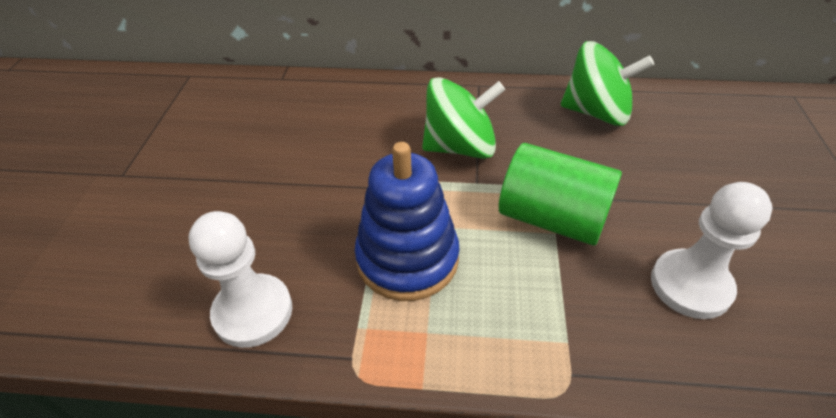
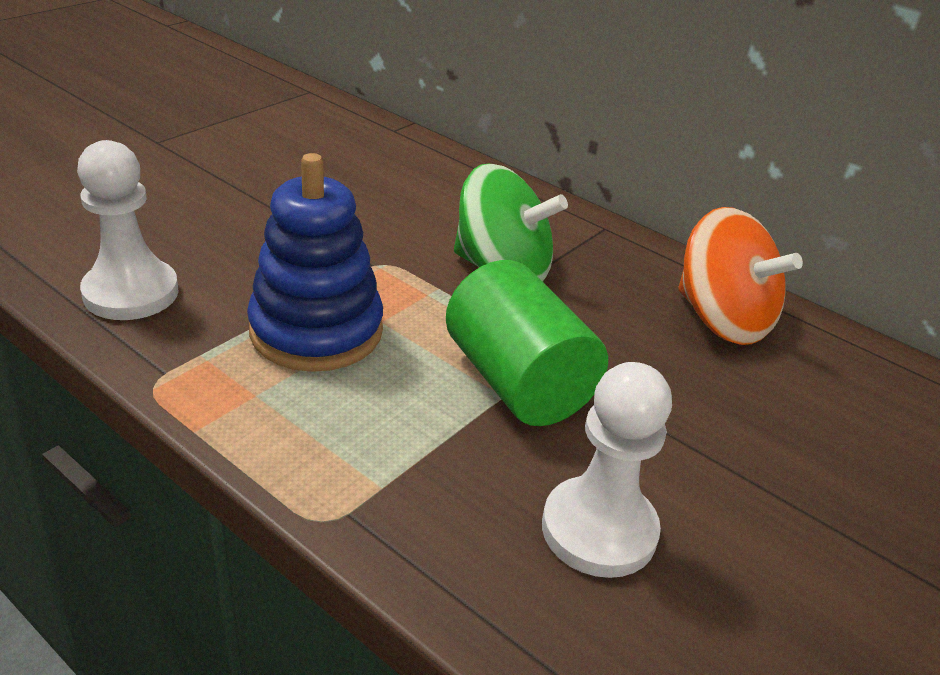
camera: 30 degrees right, 10 degrees down
(596, 112) = (722, 319): green spinning top -> orange spinning top

